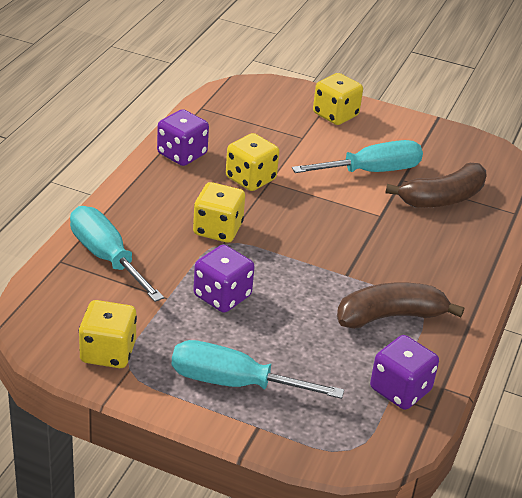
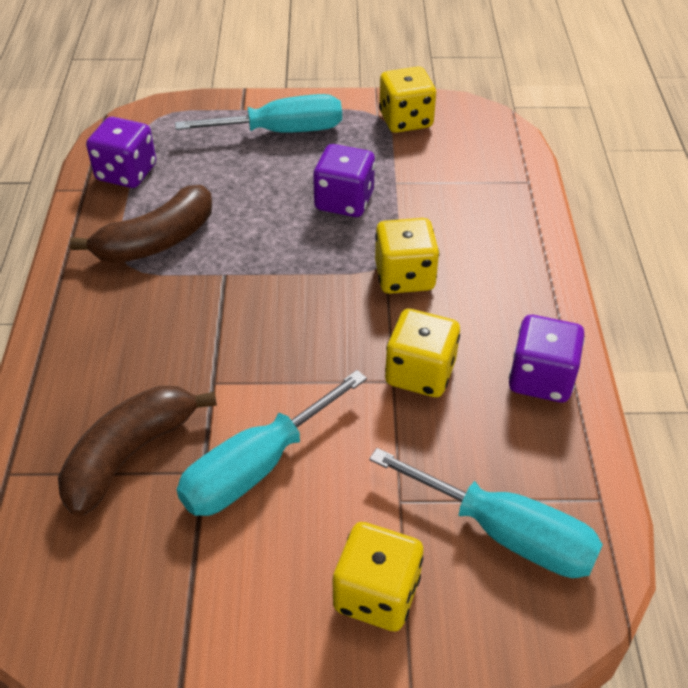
camera: 160 degrees right, 10 degrees up
(107, 257) = (489, 200): turquoise screwdriver -> turquoise screwdriver (506, 533)

